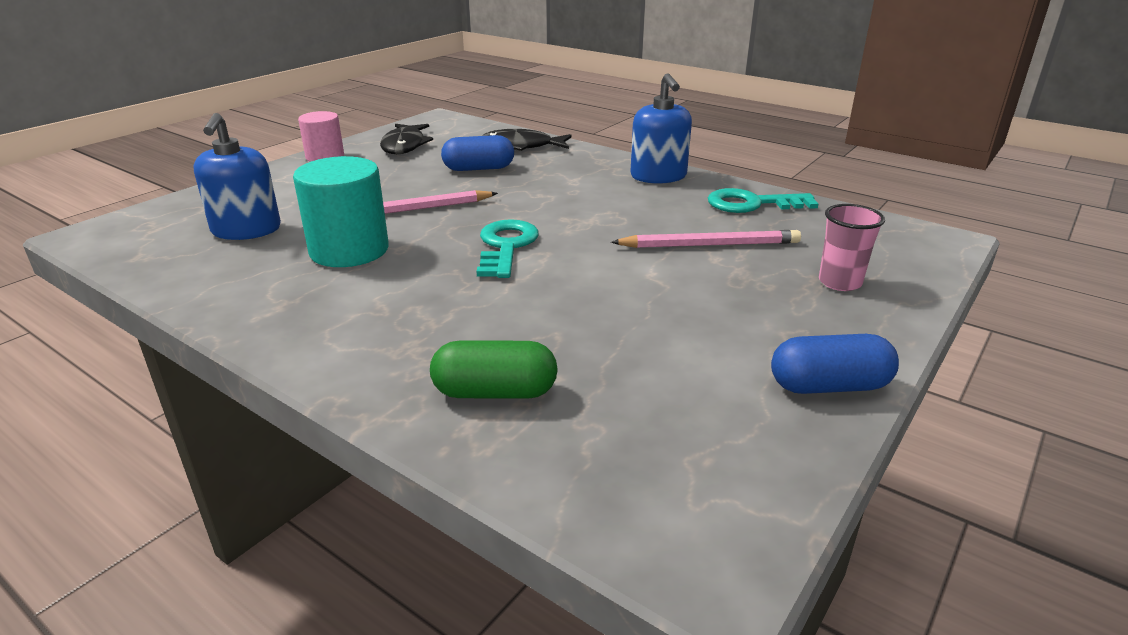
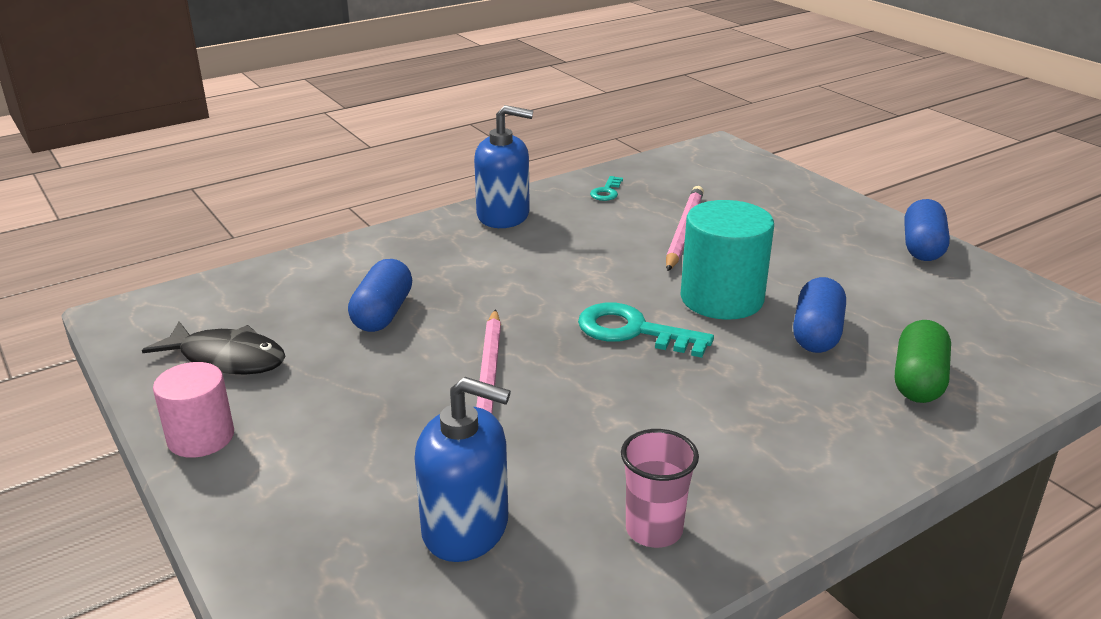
camera: 70 degrees left, 0 degrees up
(349, 250) = (588, 438): turquoise cylinder -> turquoise cylinder (721, 299)
(522, 146) = (328, 272): black fish -> none
(556, 328) = (816, 333): none -> blue capsule
(752, 204) = (606, 192): turquoise key -> turquoise key, size x0.52
(839, 282) = (775, 201): pink cup -> pink cup (654, 530)

